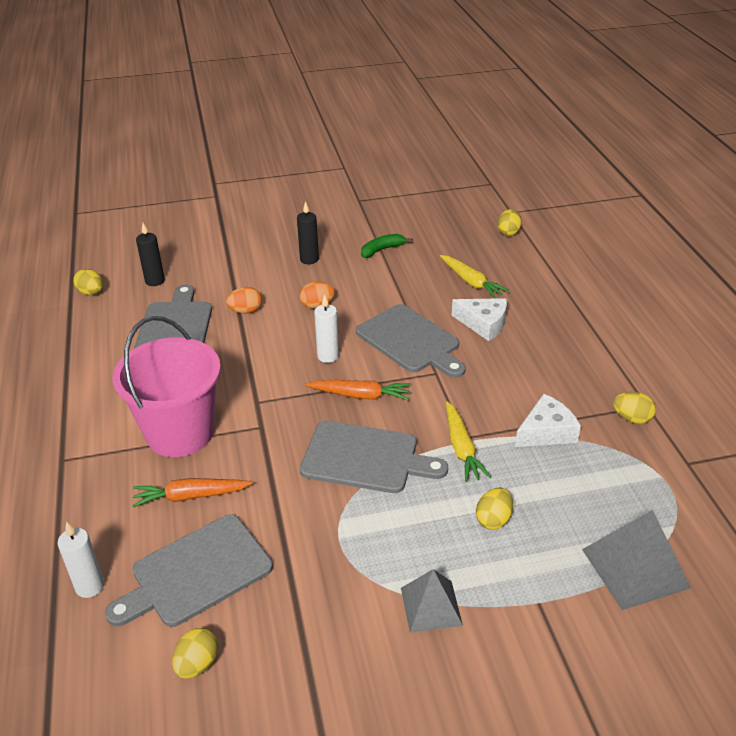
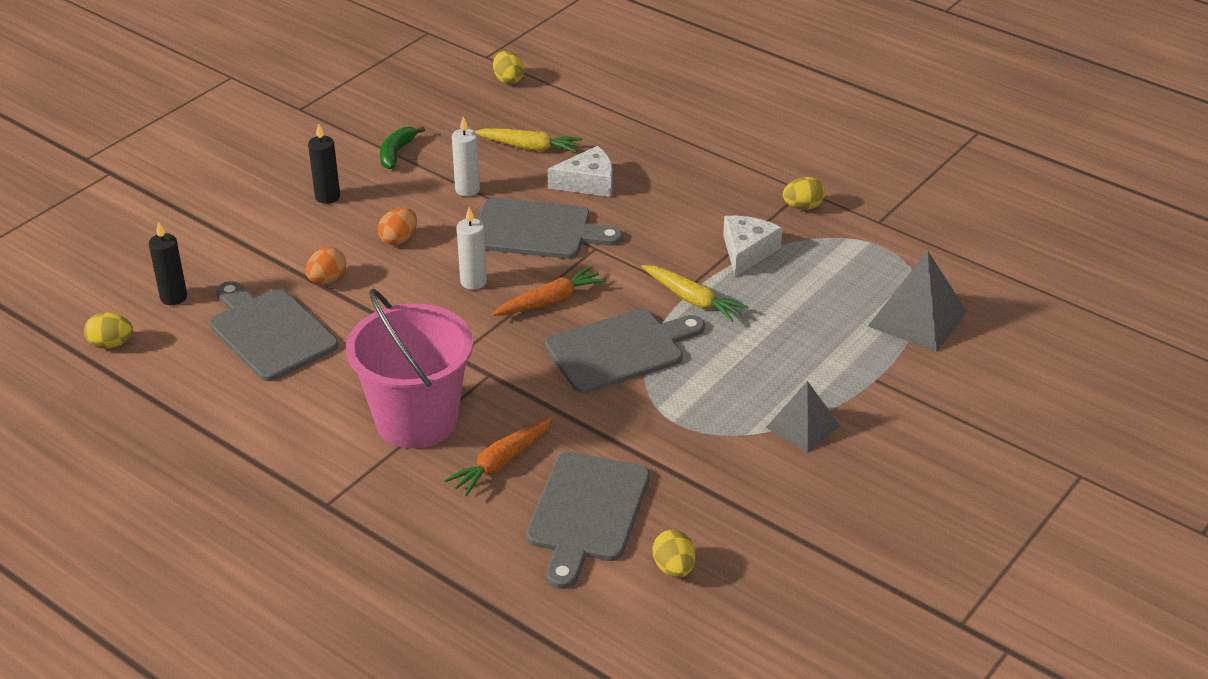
camera: 40 degrees left, 0 degrees up
(90, 586) = (506, 576): white candle -> white candle (467, 189)
(493, 519) = (780, 340): yellow egg -> none

